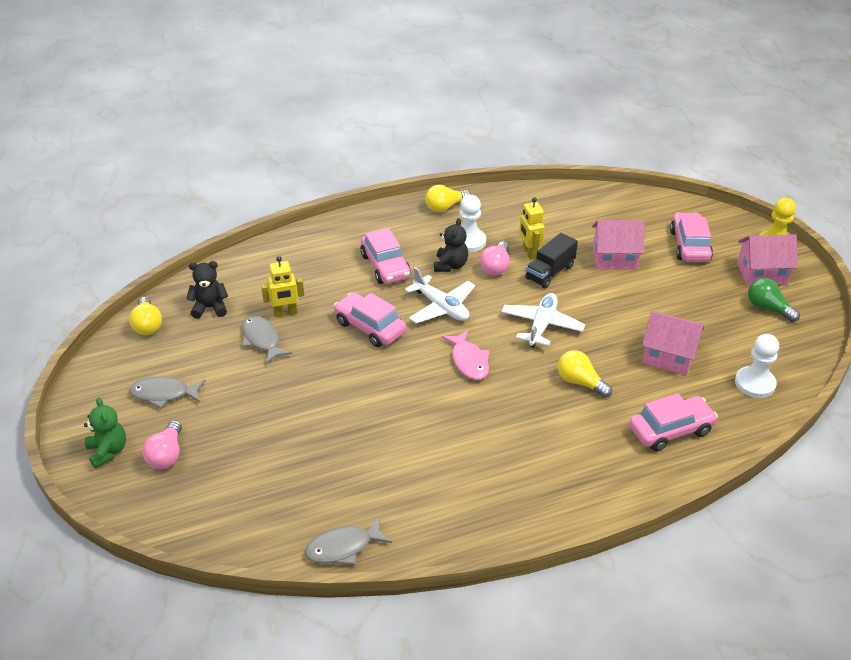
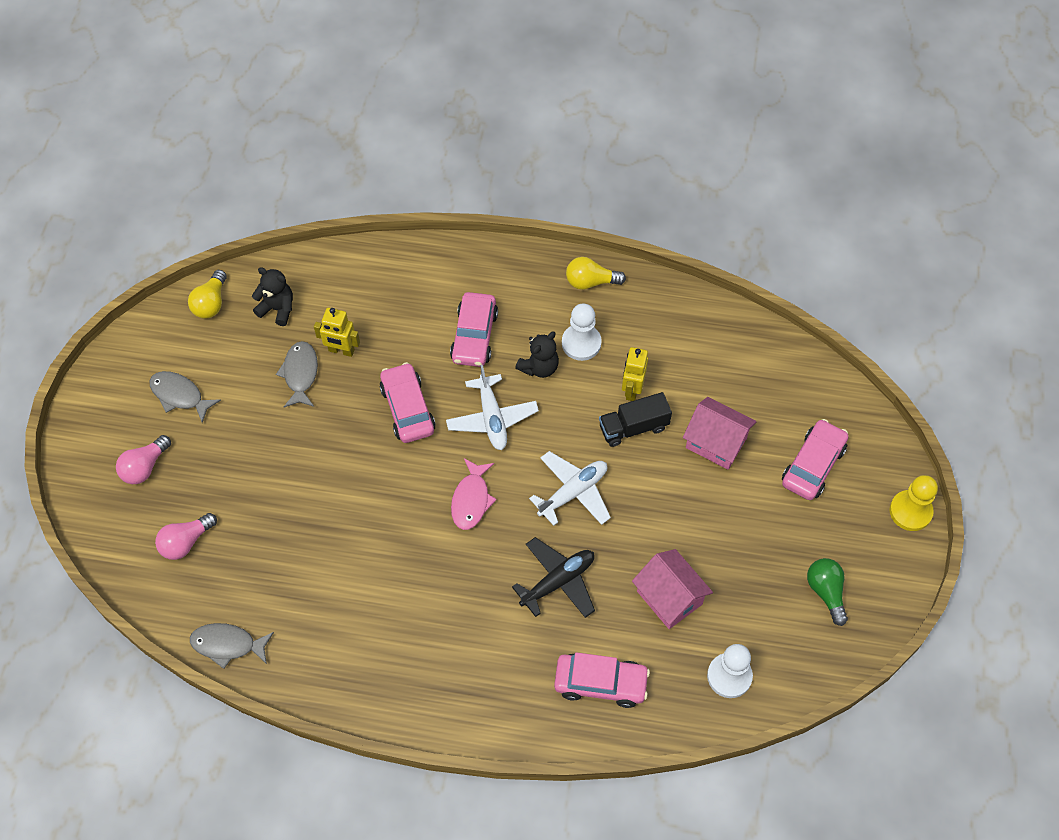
camera: 30 degrees right, 20 degrees up
(108, 451) = (101, 437): green teddy bear -> none
(496, 267) = (583, 392): pink light bulb -> pink light bulb (186, 542)
(580, 382) = (558, 581): yellow light bulb -> black plane
(762, 273) = (860, 544): pink house -> none

